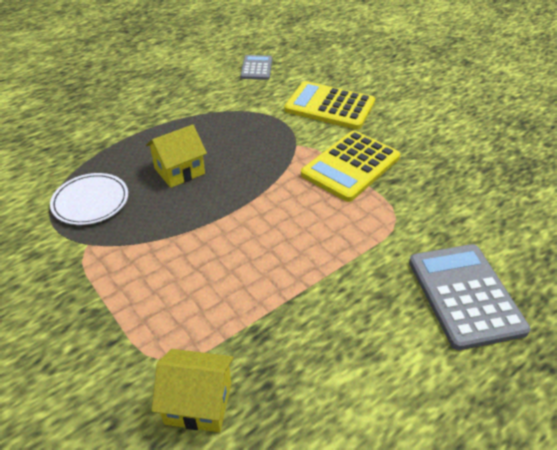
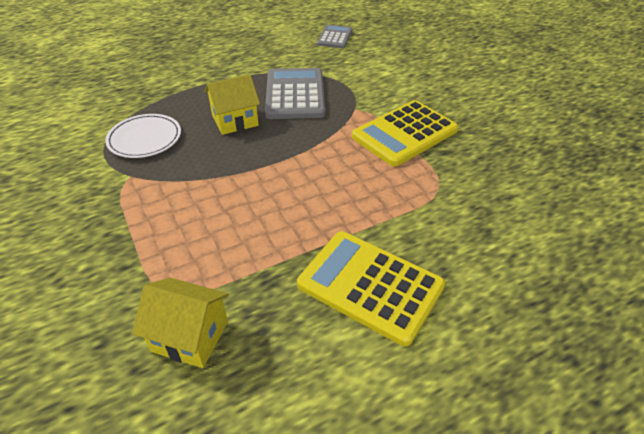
camera: 10 degrees right, 0 degrees up
(329, 106) = (397, 77): yellow calculator -> yellow calculator (370, 285)
(465, 295) = (495, 272): grey calculator -> grey calculator (295, 94)

